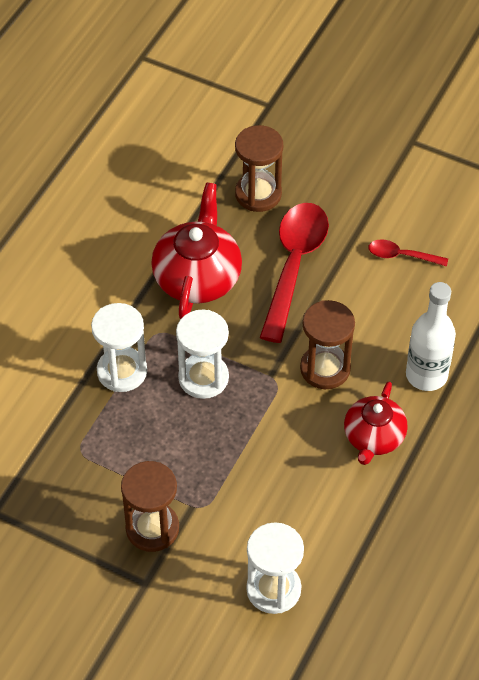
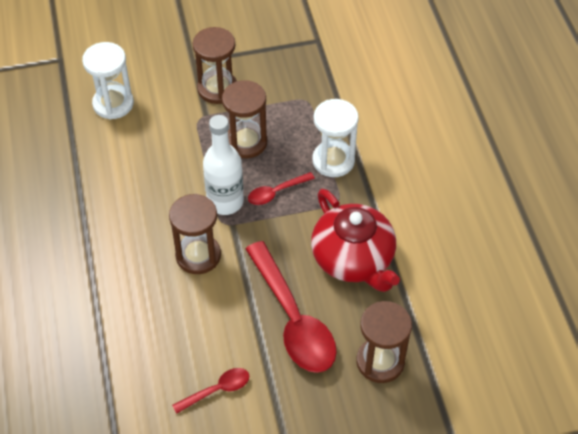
camera: 140 degrees right, 0 degrees up
(181, 447) = (246, 142): none -> brown hourglass
(203, 378) = (276, 192): white hourglass -> red spoon
(373, 437) = (123, 231): red teapot -> none
(426, 375) = (119, 302): white bottle -> white bottle (225, 201)

